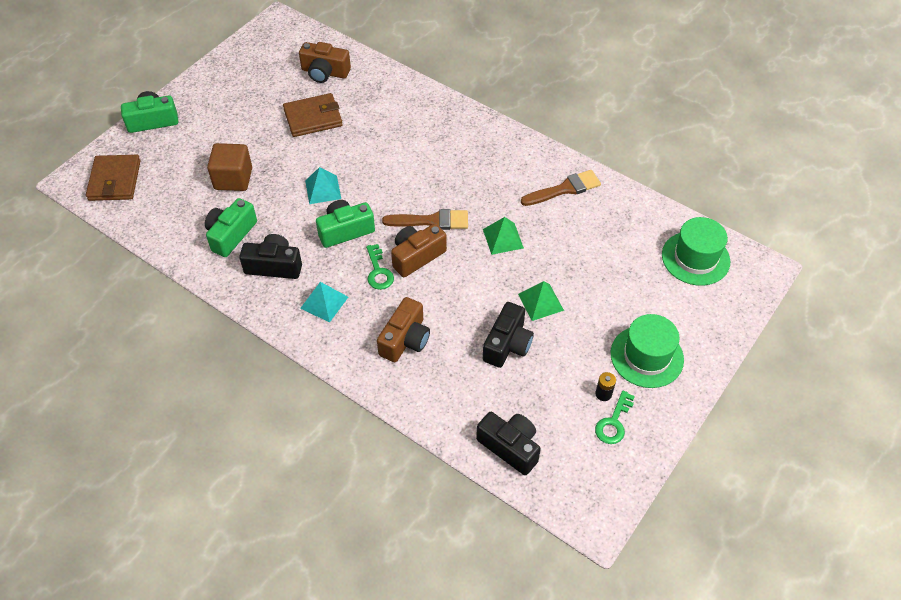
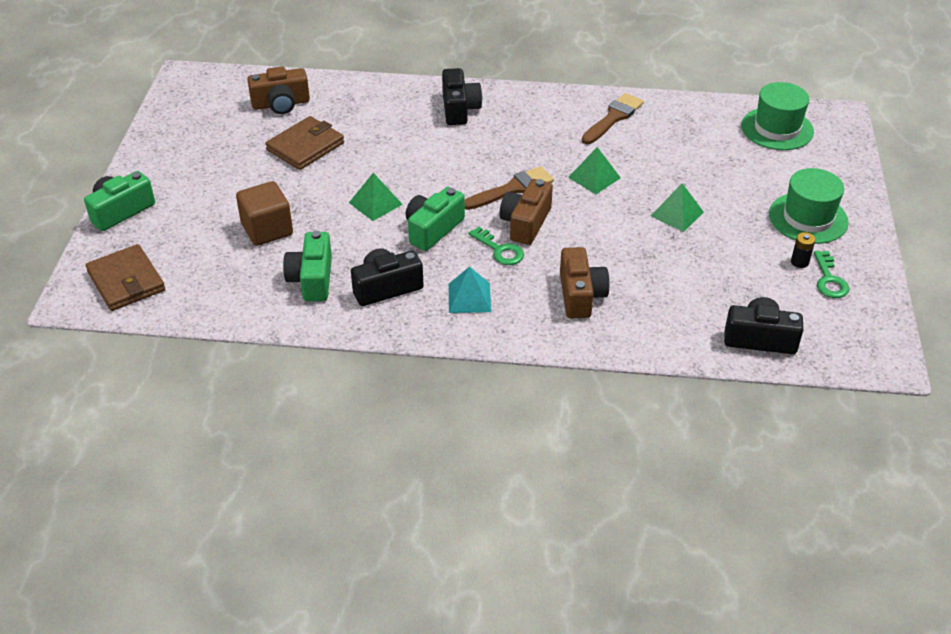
camera: 30 degrees left, 10 degrees down
(323, 189) = (375, 203): turquoise pyramid -> green pyramid
(507, 344) = (679, 259): black camera -> black camera (459, 109)

